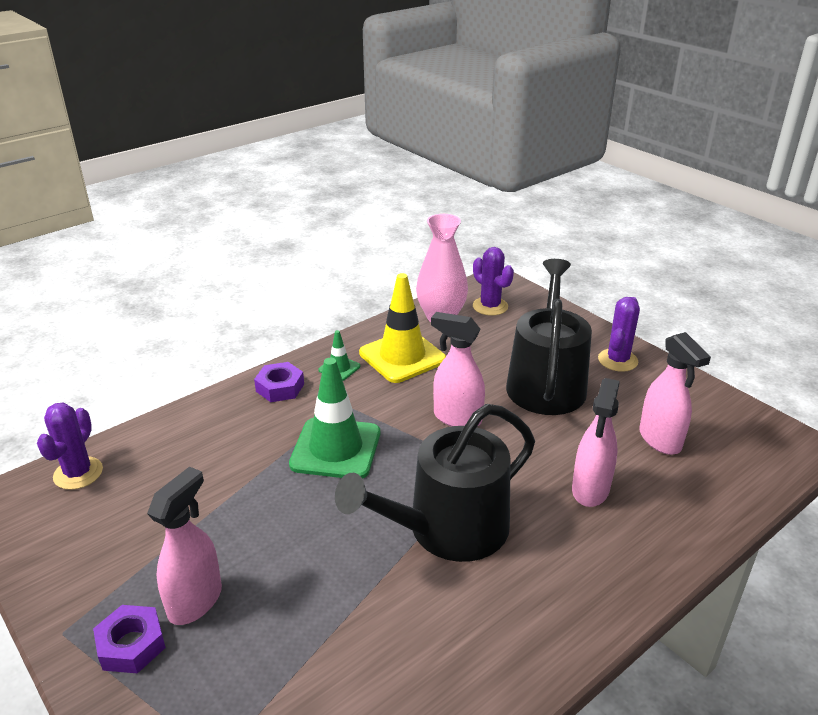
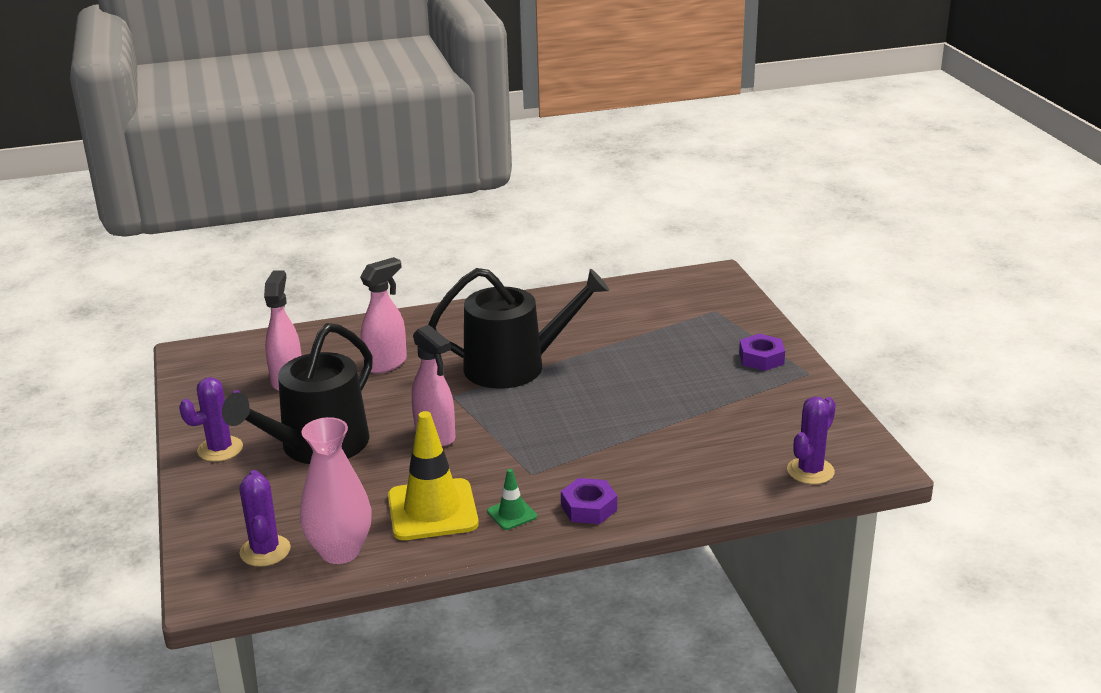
camera: 155 degrees left, 5 degrees down
(196, 601) = (715, 369): pink spray bottle -> none
(336, 449) = (564, 436): green traffic cone -> none

